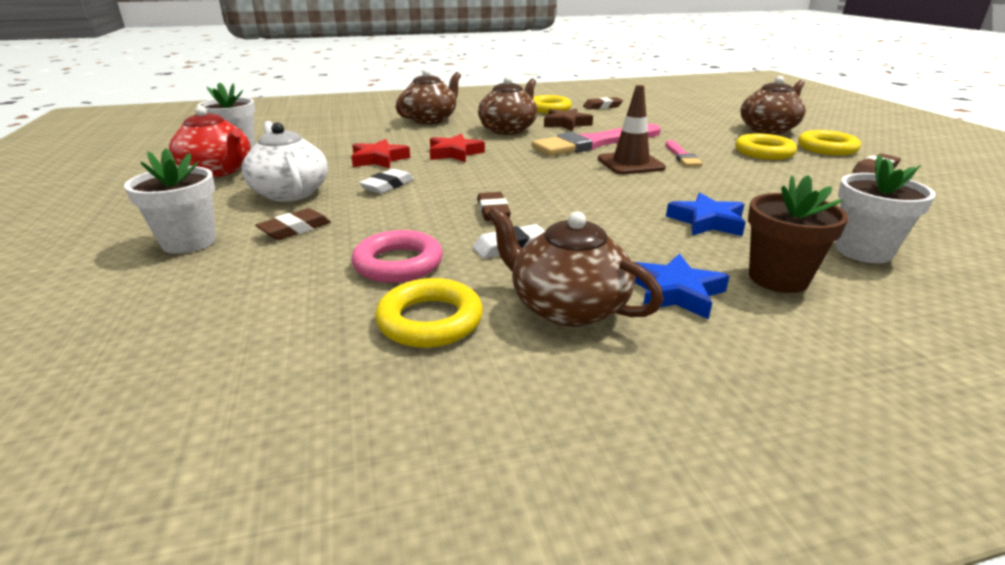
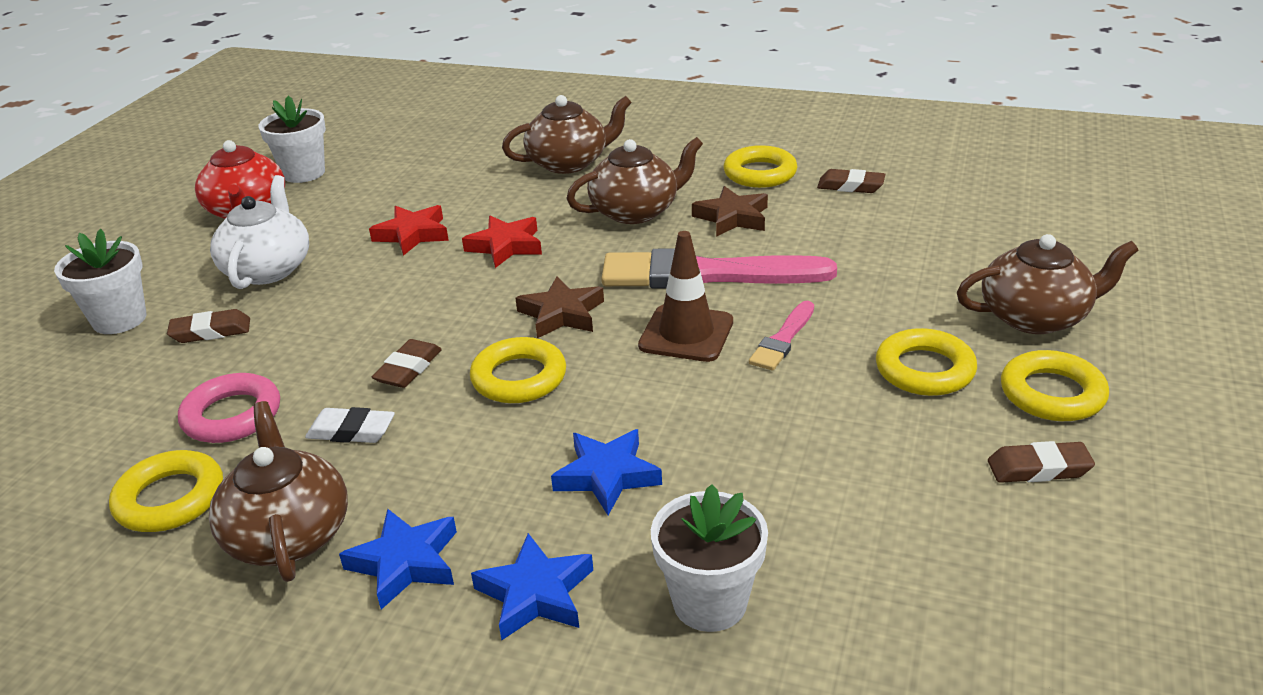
camera: 35 degrees right, 5 degrees up
(387, 186) = (364, 288): white eraser -> none
(545, 170) = (562, 314): none -> brown star
(573, 198) = (519, 378): none -> yellow ring
(778, 278) = (535, 594): brown flower pot -> blue star

